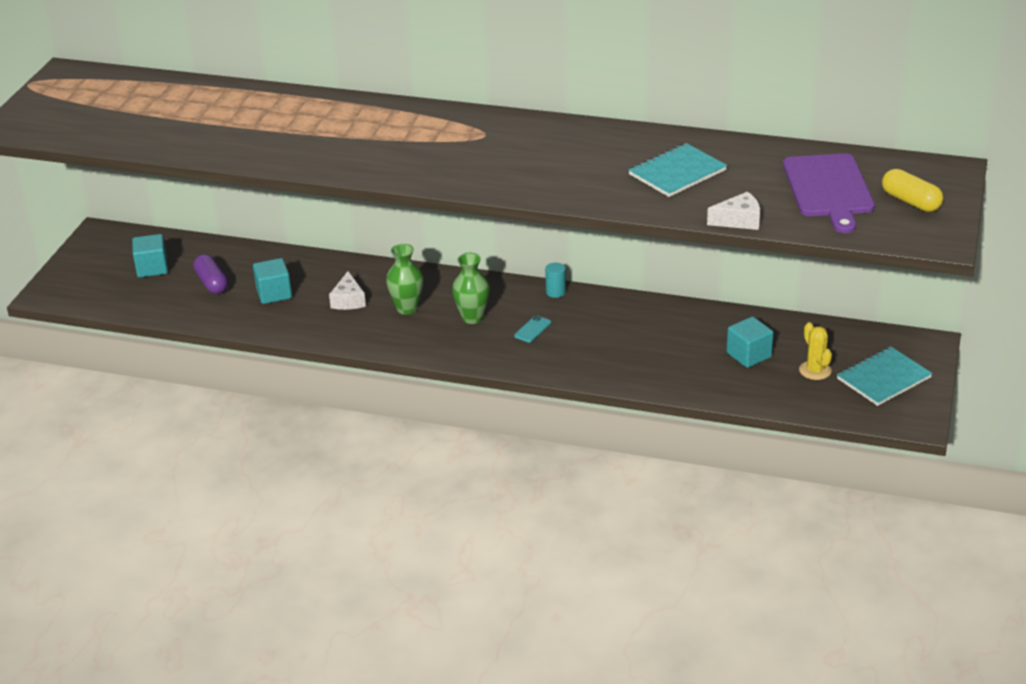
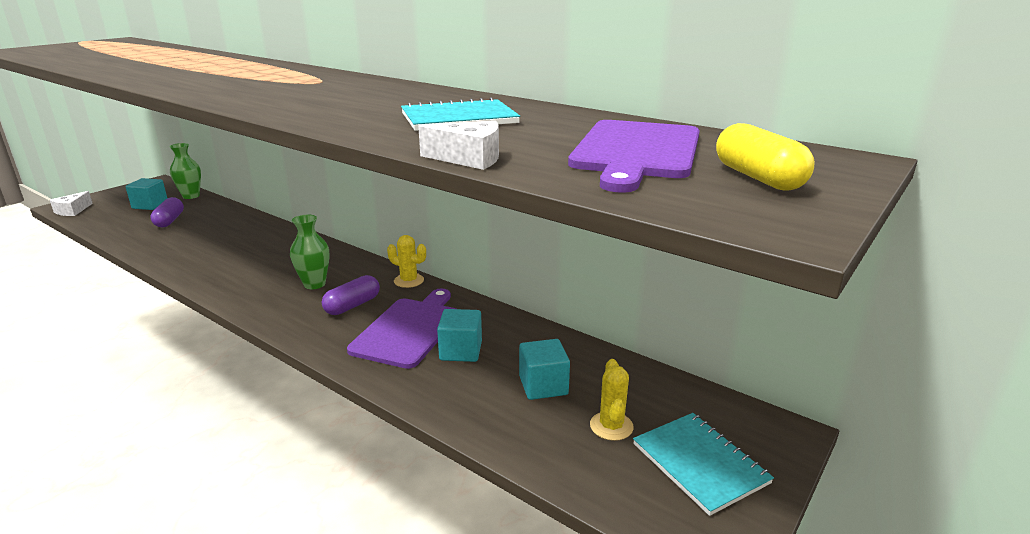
camera: 20 degrees right, 10 degrees down
(274, 293) = (197, 235): turquoise cube -> turquoise cube (461, 351)
(348, 300) = (240, 250): white cheese -> white cheese (72, 211)
(407, 308) = (274, 266): green vase -> green vase (191, 196)
(532, 329) = (352, 305): turquoise phone -> purple capsule
(555, 292) = (409, 281): turquoise cylinder -> yellow cactus
(604, 338) = (408, 330): none -> purple cutting board
(883, 378) = (699, 463): turquoise notebook -> turquoise notebook turned 75 degrees clockwise

